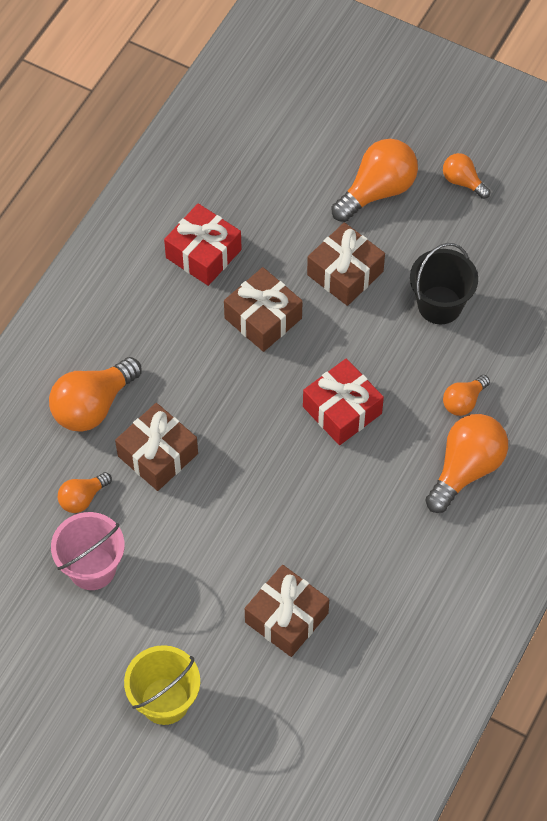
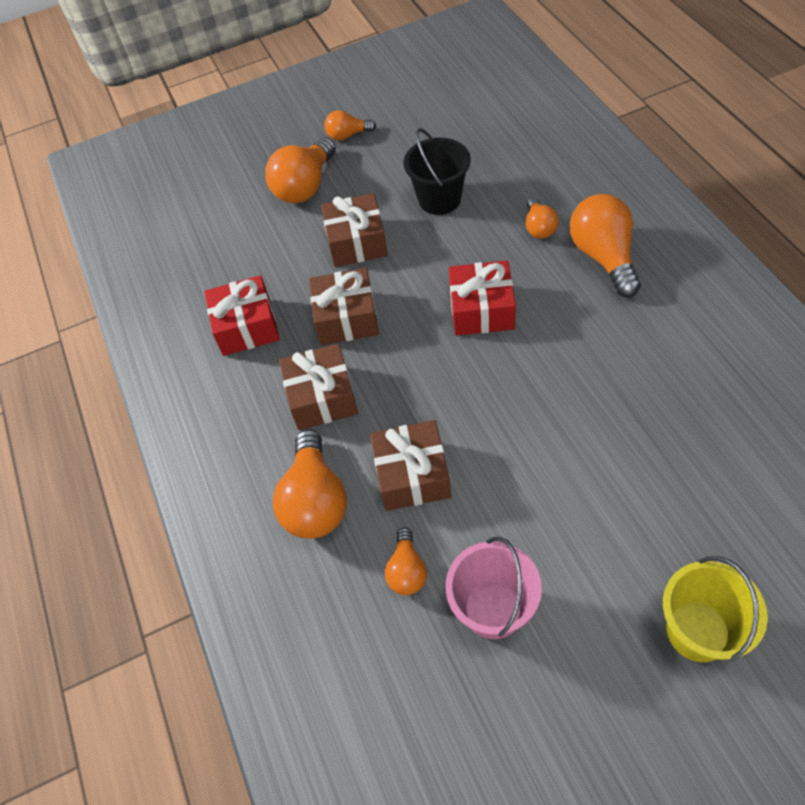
camera: 45 degrees left, 5 degrees down
(286, 617) = (666, 465): brown gift -> brown gift (322, 397)
(377, 191) = (305, 186): orange light bulb -> orange light bulb turned 150 degrees counterclockwise

